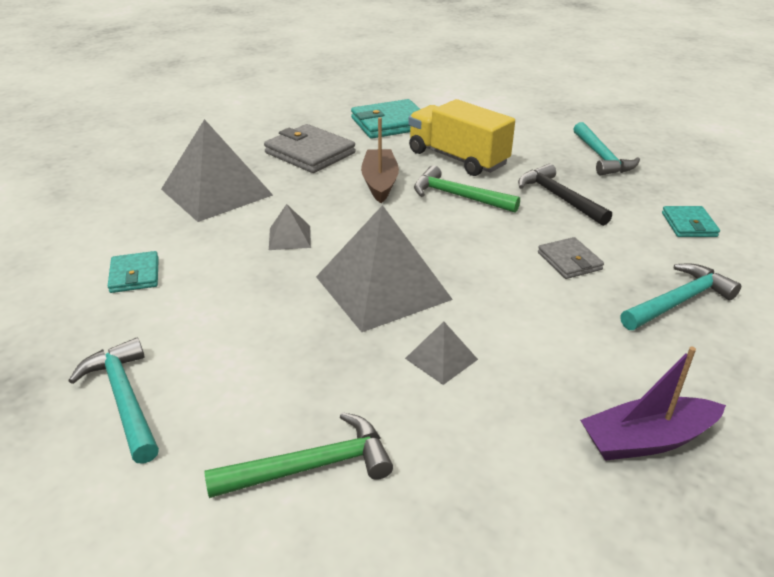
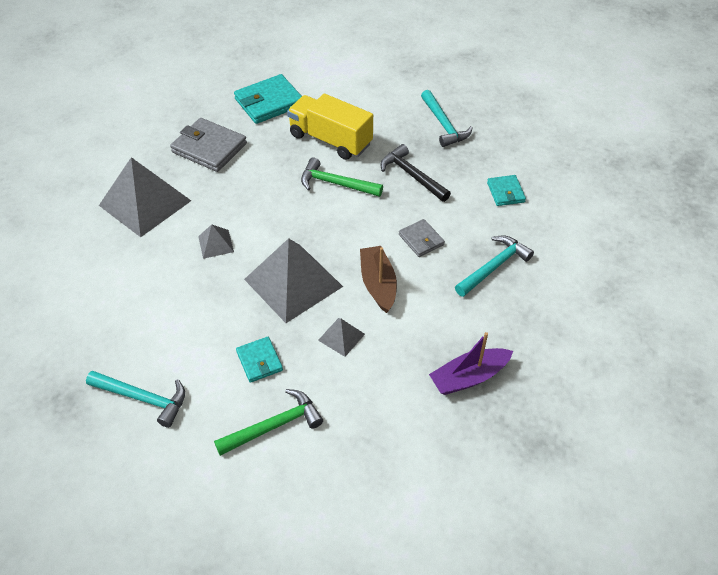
camera: 10 degrees left, 15 degrees up
(124, 399) = (143, 398): turquoise hammer -> turquoise hammer turned 150 degrees clockwise
(134, 275) = (111, 296): turquoise wallet -> turquoise wallet (259, 361)
(380, 182) = (273, 176): brown boat -> brown boat (378, 284)

